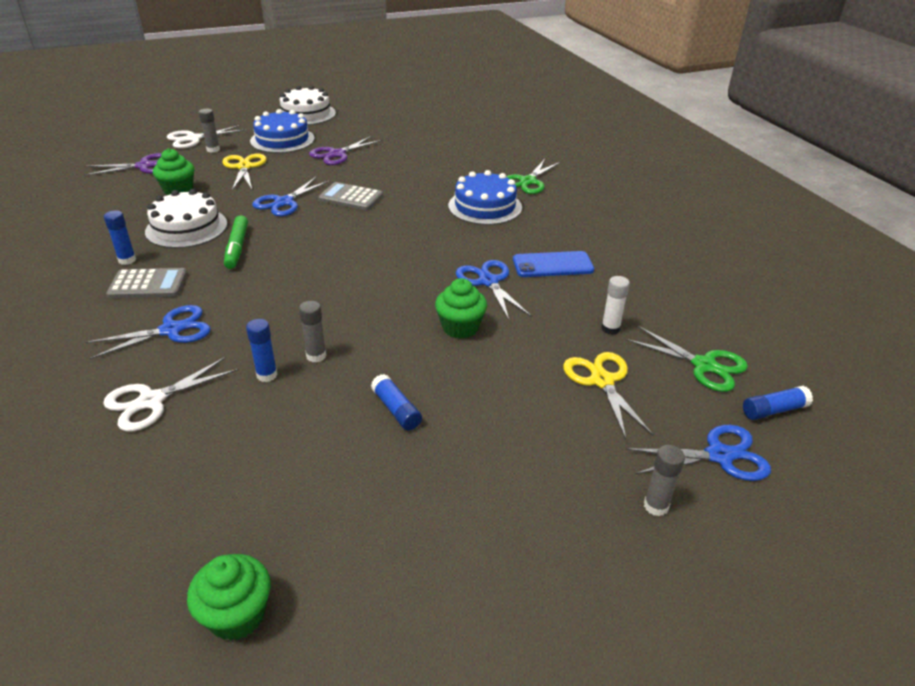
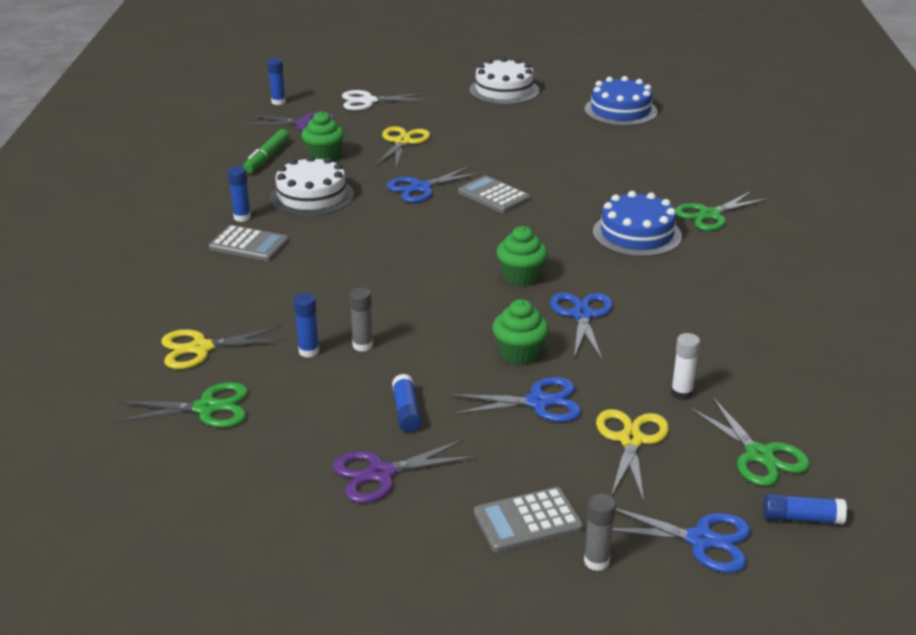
camera: 25 degrees right, 5 degrees down
(108, 151) = (278, 102): none -> blue glue stick
(152, 401) = (201, 348): white scissors -> yellow scissors
(171, 330) = (248, 291): blue scissors -> blue scissors (538, 402)
(191, 464) = (206, 408): none -> green scissors
(213, 150) = (381, 117): grey glue stick -> none
(237, 248) = (348, 226): green marker -> green marker (267, 157)
(237, 615) = (183, 527): green cupcake -> green cupcake (521, 276)
(282, 140) = (460, 117): blue cake -> blue cake (620, 111)
(337, 154) = (509, 144): purple scissors -> purple scissors (381, 474)
(552, 265) = (667, 314): blue phone -> none
(572, 486) = (528, 521): none -> grey calculator

